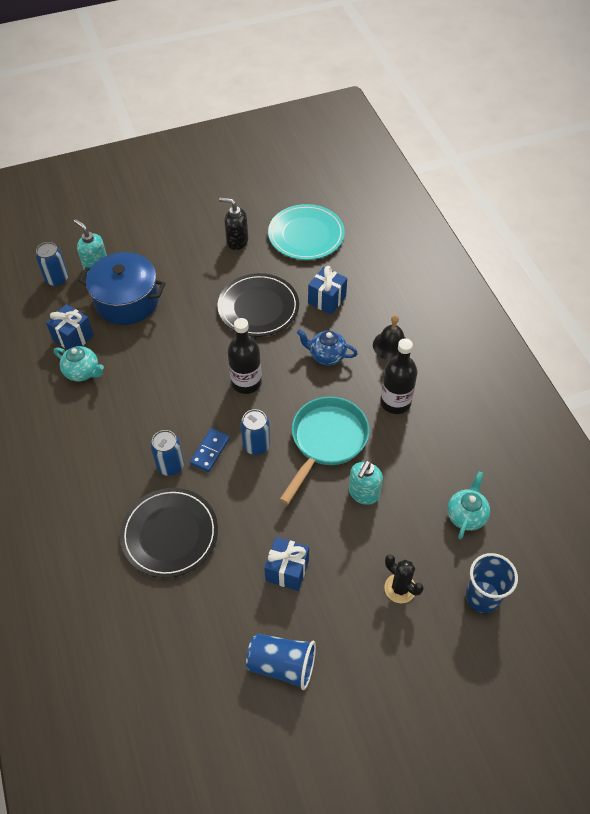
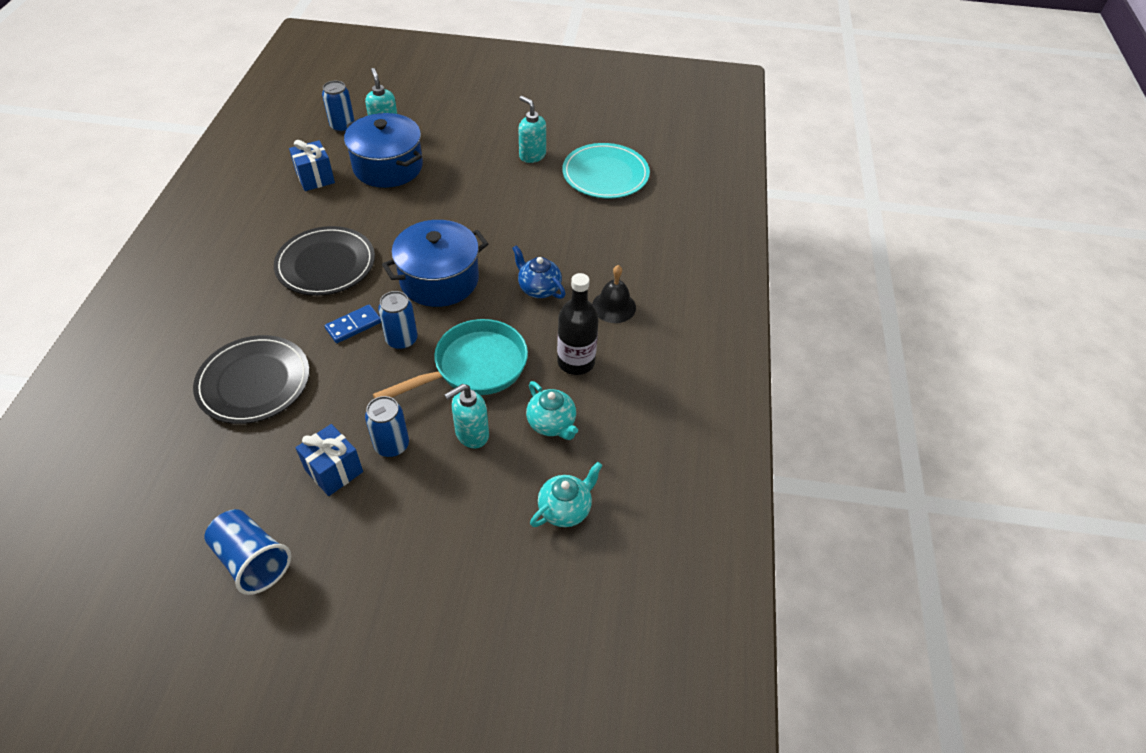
camera: 25 degrees right, 5 degrees down
(82, 372) = (299, 209): turquoise teapot -> turquoise teapot (552, 424)
(170, 466) = (306, 322): blue can -> blue can (392, 445)
(237, 241) = (532, 155): black soap dispenser -> turquoise soap dispenser
(246, 382) = (439, 280): black bottle -> blue pot
(258, 307) = (506, 219): black plate -> black plate (326, 264)
(327, 300) = (580, 239): blue gift -> none
(400, 588) = (434, 548): black cactus -> none
(483, 597) = (517, 604): blue cup -> none

